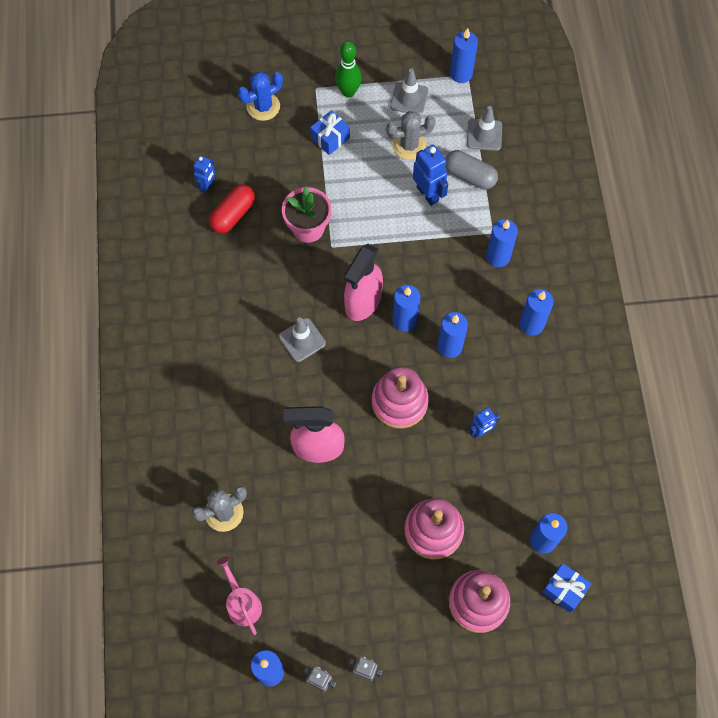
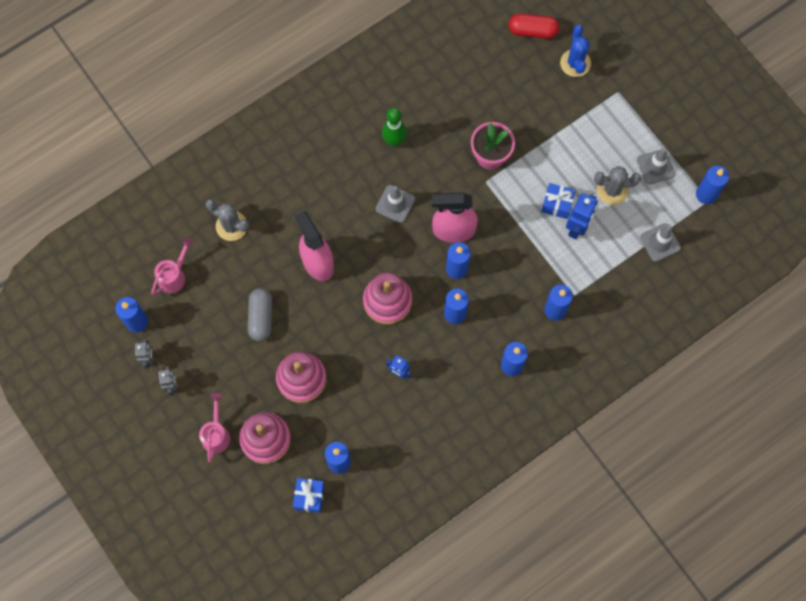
camera: 60 degrees right, 5 degrees up
(207, 186) = (480, 64): blue robot -> none
(233, 215) = (467, 96): red capsule -> red capsule (532, 31)
(263, 106) = (575, 63): blue cactus -> blue cactus turned 60 degrees clockwise
(330, 138) = (579, 128): blue gift -> blue gift (557, 204)
(348, 92) = (631, 118): green bowling pin -> green bowling pin (394, 141)
(409, 145) = (612, 190): grey cactus -> grey cactus turned 45 degrees counterclockwise
(445, 651) = (216, 434): none -> pink watering can
(469, 176) = (614, 251): grey capsule -> grey capsule (261, 317)

